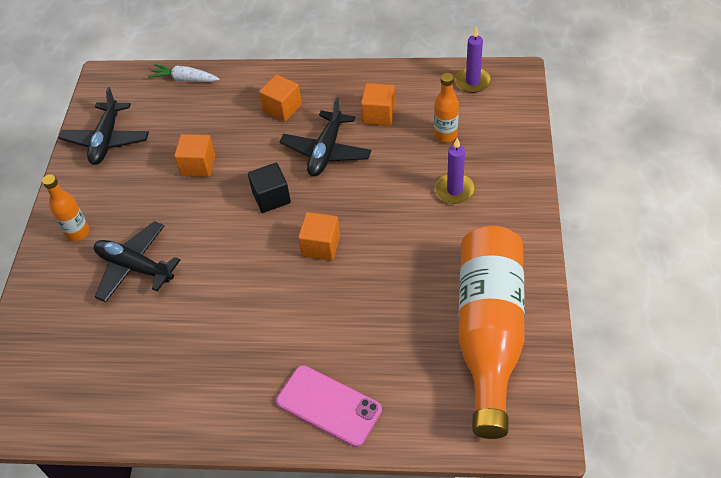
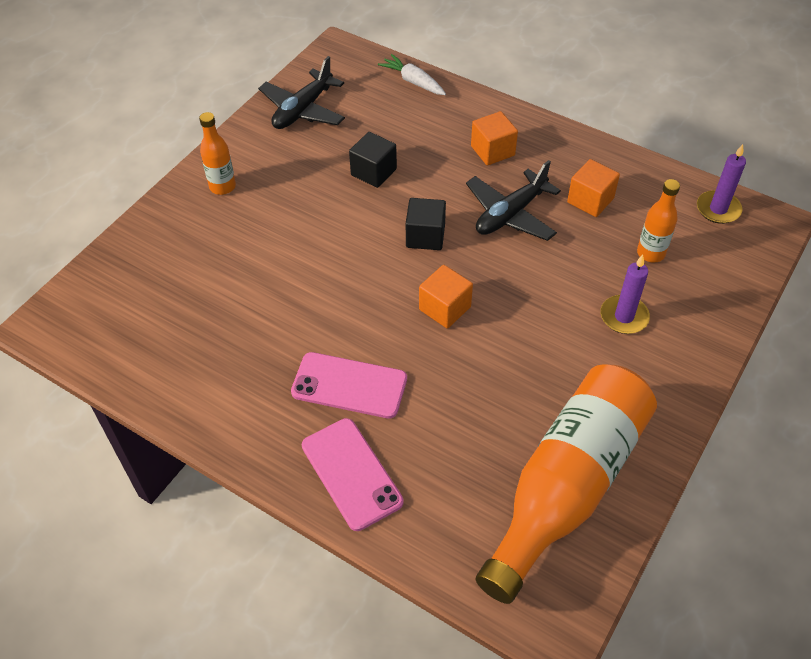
camera: 25 degrees right, 0 degrees up
(135, 267) = (253, 244): black plane -> none
(198, 165) = (373, 172): orange cube -> black cube
(284, 340) = (349, 385): none -> pink phone

